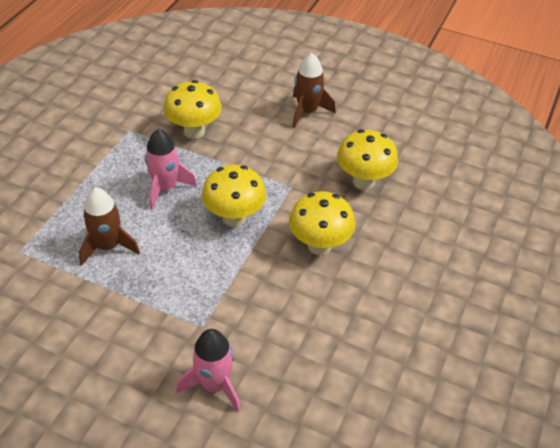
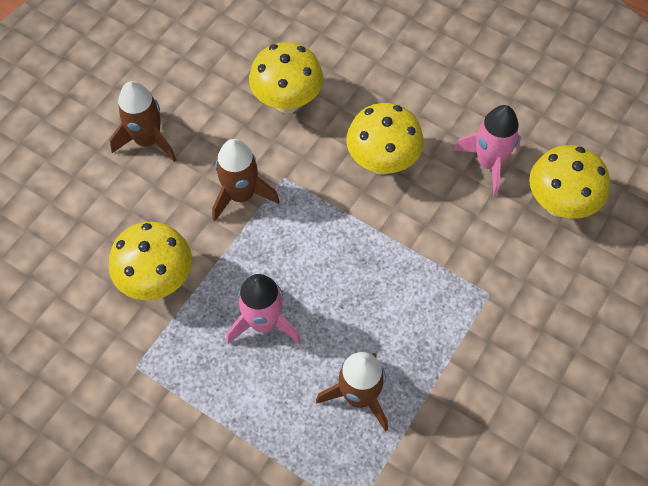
camera: 80 degrees left, 15 degrees up
(214, 385) = (565, 287): pink rocket -> pink rocket (488, 163)
(234, 218) = (328, 245): yellow mushroom -> yellow mushroom (559, 204)
(271, 165) = (241, 195): none -> brown rocket

